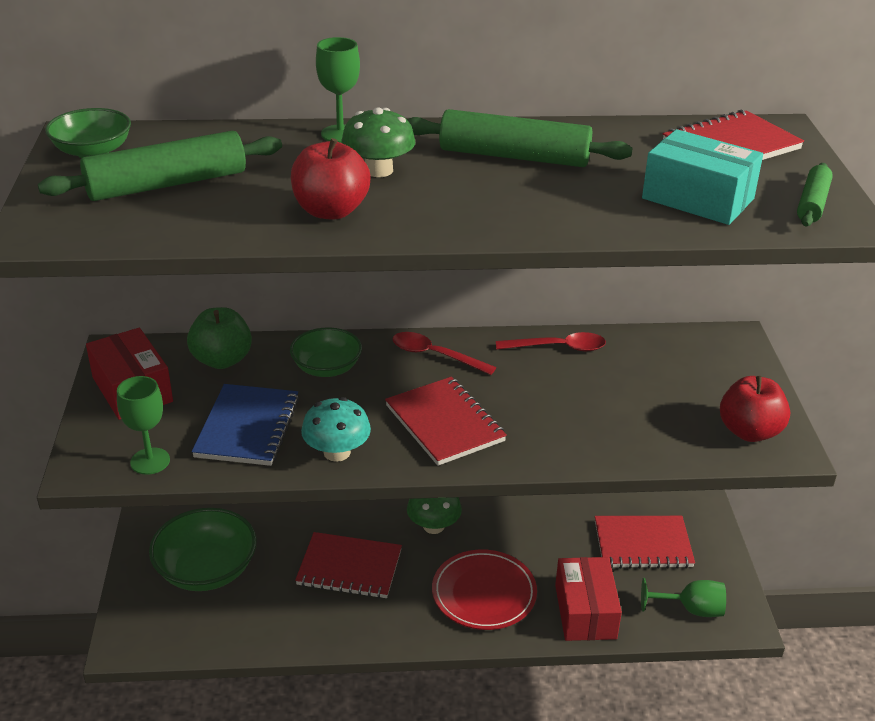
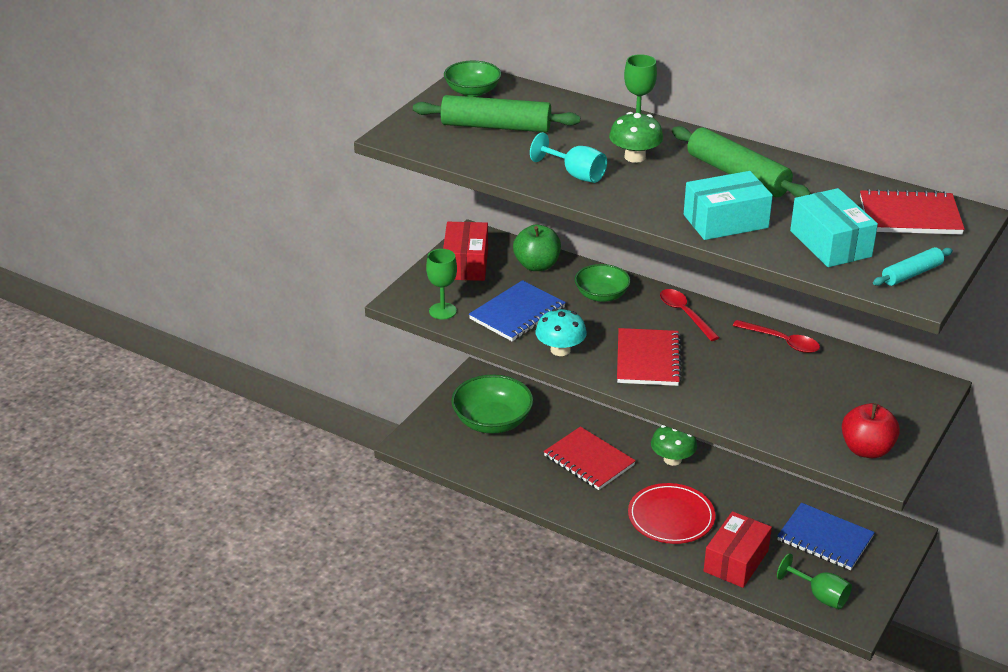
camera: 35 degrees right, 0 degrees up
(331, 211) = (576, 174): red apple -> turquoise goblet
(564, 210) = (725, 221): none -> turquoise box
(643, 544) = (825, 539): red notebook -> blue notebook
(812, 203) = (911, 274): green rolling pin -> turquoise rolling pin

